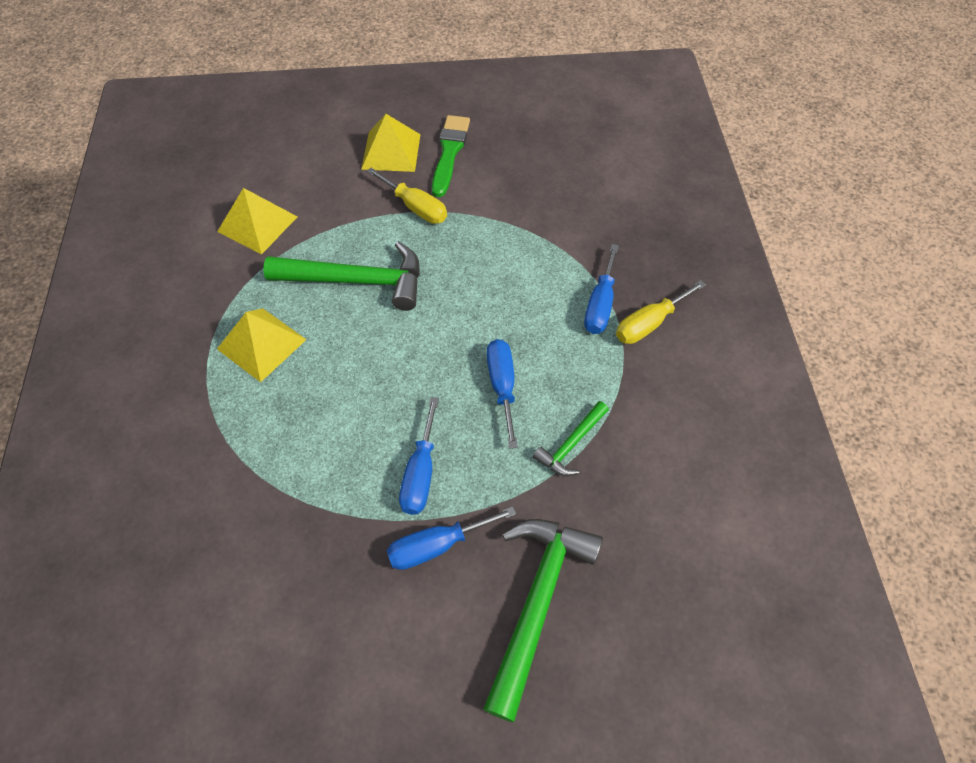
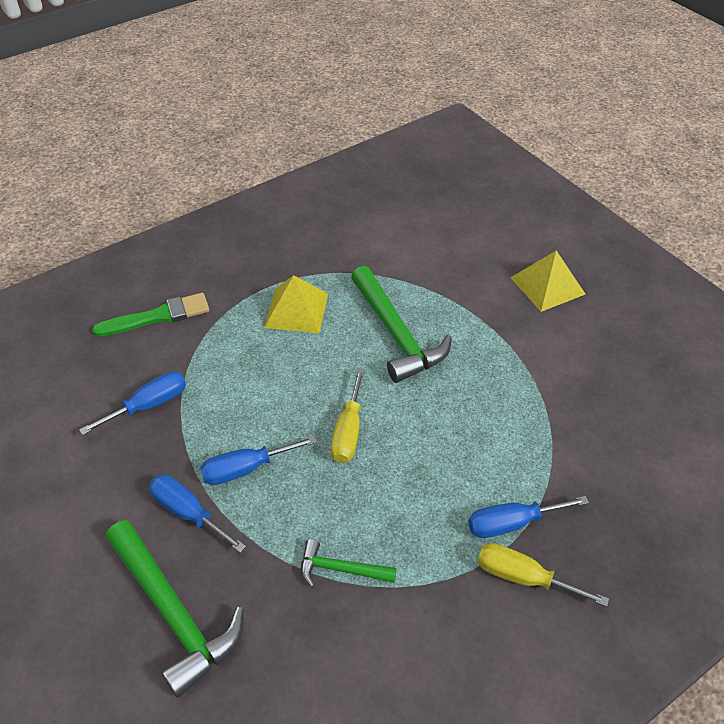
camera: 60 degrees right, 10 degrees down
(257, 224) = (401, 248): yellow pyramid -> none
(416, 207) = (503, 332): yellow screwdriver -> yellow screwdriver (348, 431)
(449, 152) = (585, 323): green brush -> green brush (158, 316)
(502, 386) = (365, 486): blue screwdriver -> blue screwdriver (149, 405)
(537, 601) = (174, 613): green hammer -> green hammer turned 60 degrees clockwise

